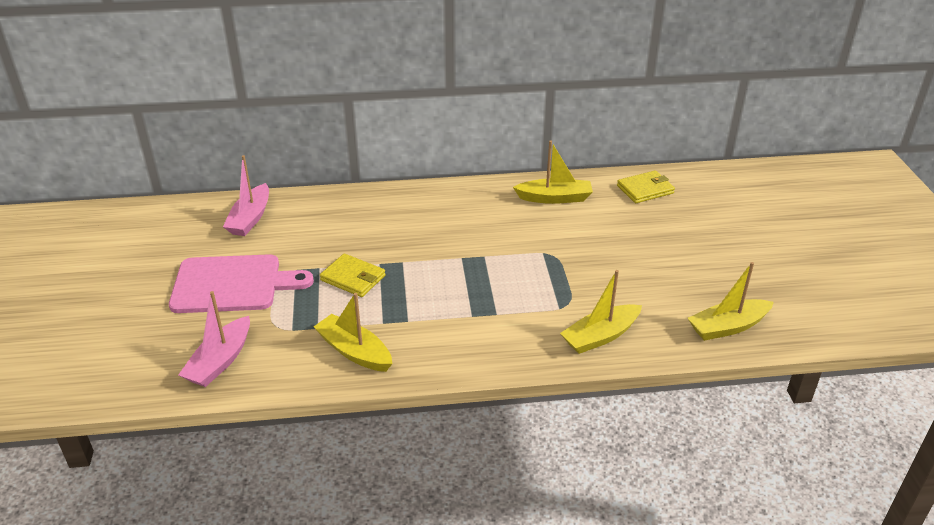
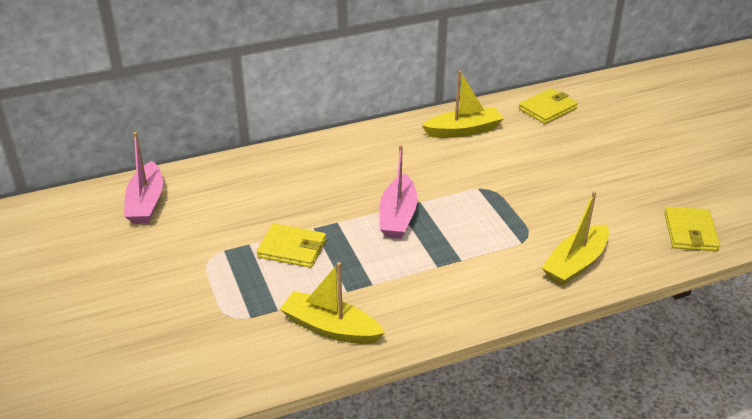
camera: 15 degrees left, 0 degrees up
(220, 361) = (184, 368): pink boat -> pink boat (398, 216)
(232, 284) = (159, 279): pink cutting board -> none
(727, 327) = (690, 232): yellow boat -> yellow wallet

